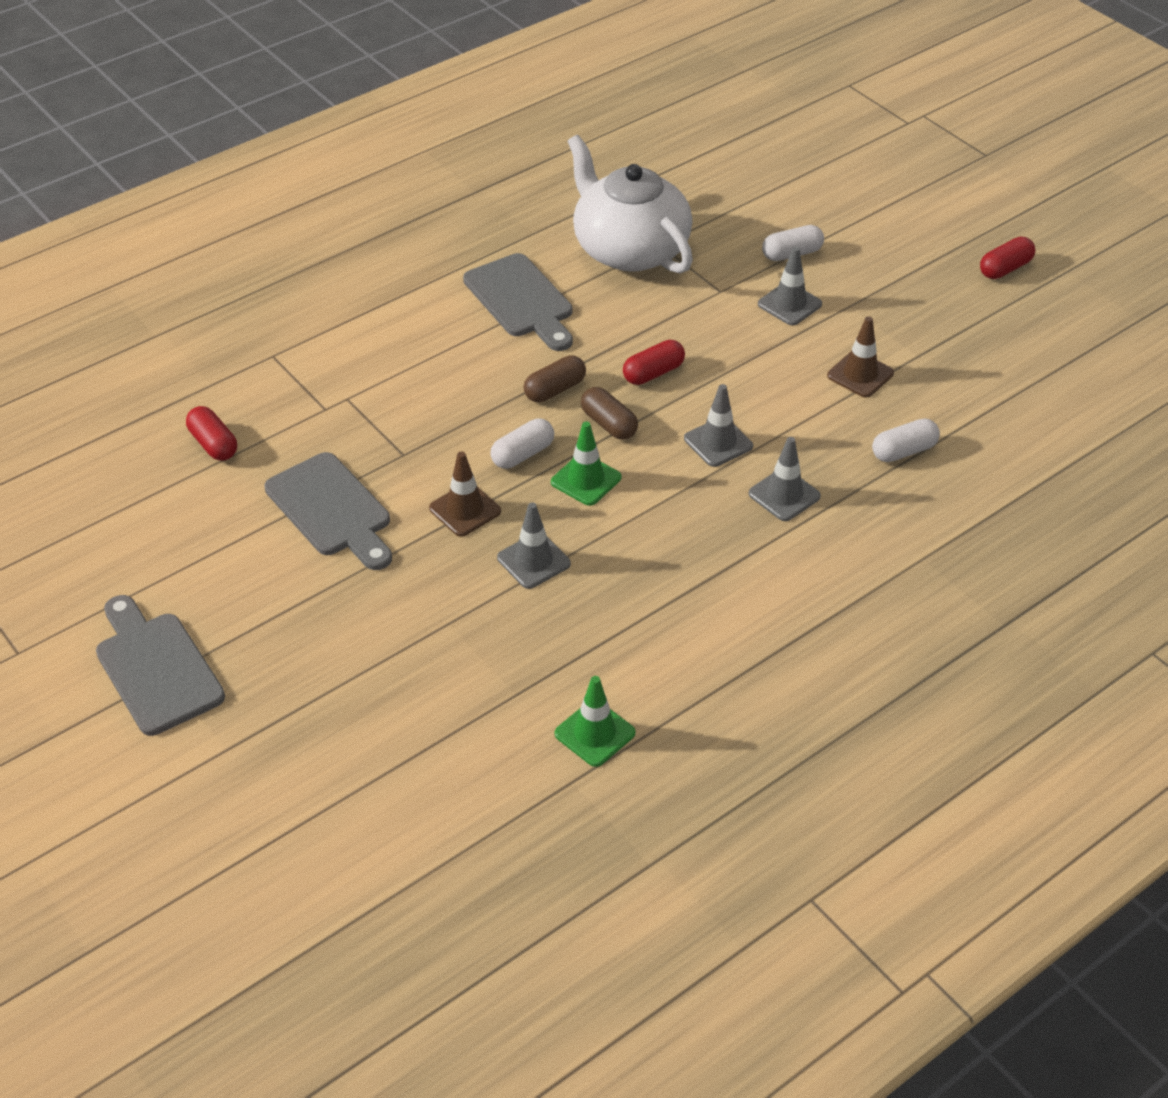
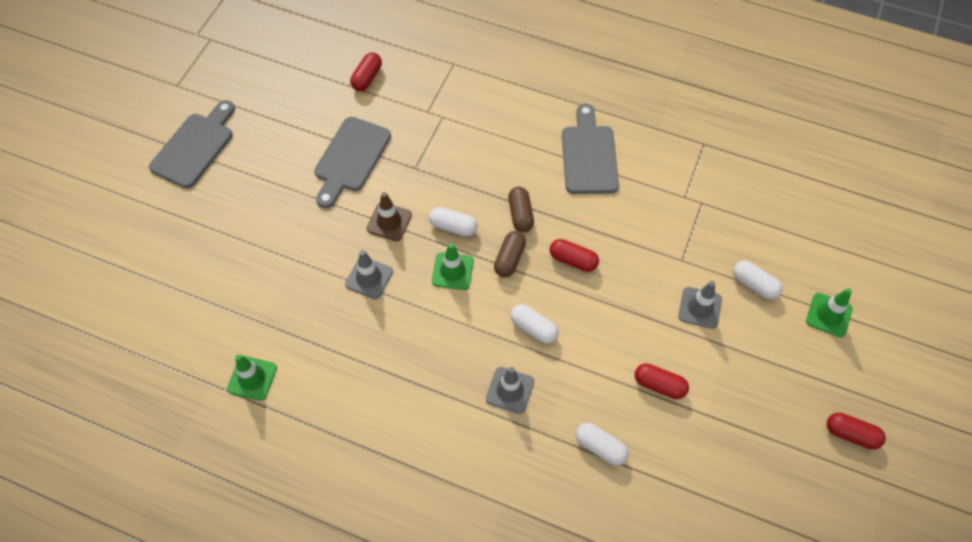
camera: 60 degrees right, 15 degrees up
(521, 300) = (589, 155): grey cutting board -> grey cutting board turned 150 degrees clockwise
(555, 389) = (520, 214): brown capsule -> brown capsule turned 60 degrees clockwise
(629, 249) = (683, 188): white teapot -> none
(718, 442) = (533, 328): grey traffic cone -> white capsule
(860, 374) = (659, 385): brown traffic cone -> red capsule
(865, 221) = (828, 315): none -> green traffic cone

